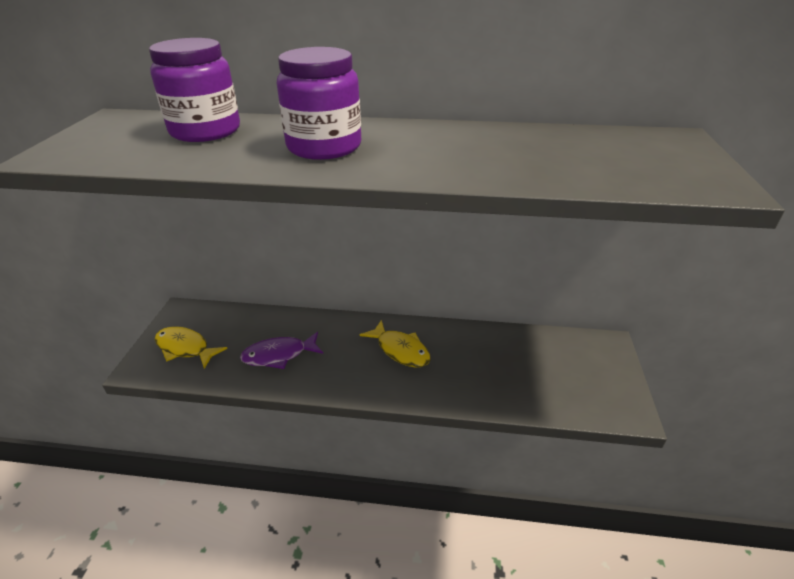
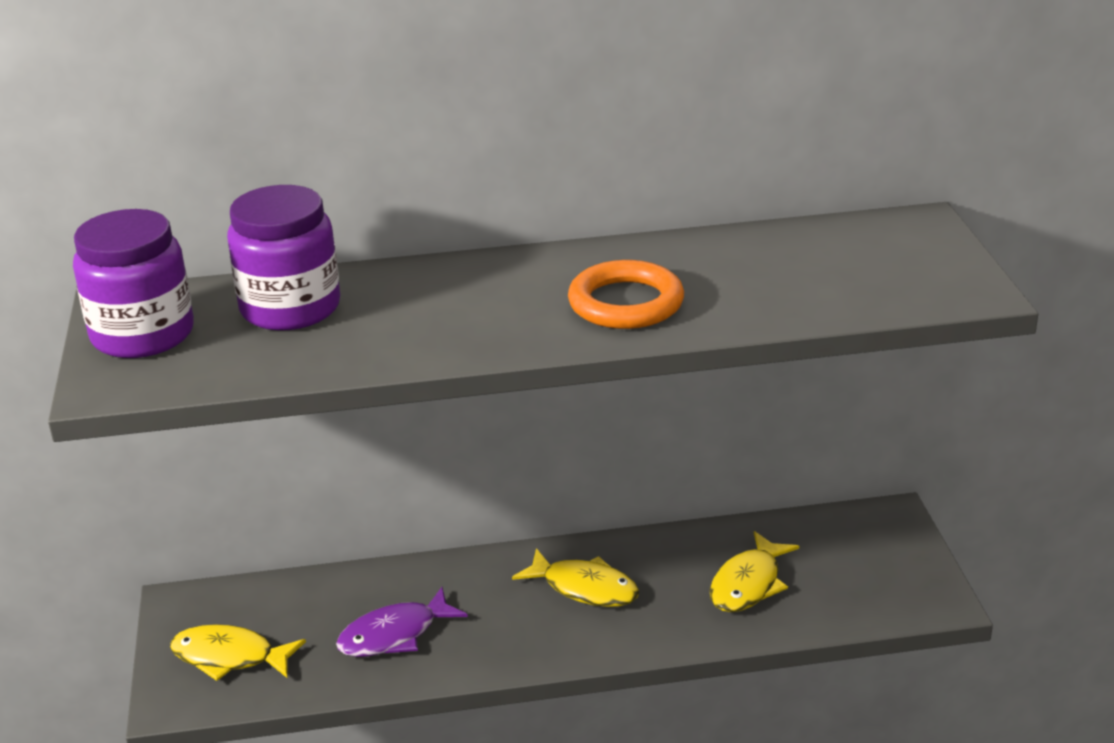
camera: 15 degrees left, 5 degrees down
(324, 147) = (481, 309): purple jar -> purple jar (143, 335)
(428, 156) = (626, 303): none -> orange ring
(502, 370) = (748, 584): none -> yellow fish

